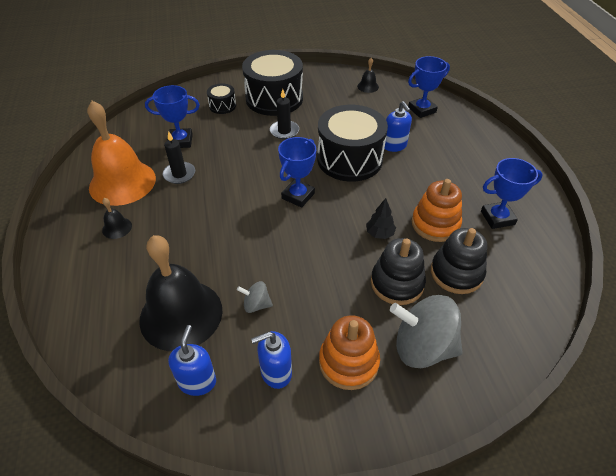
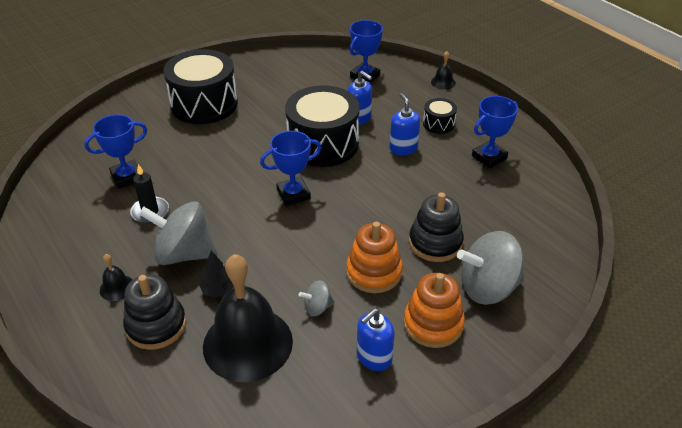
camera: 25 degrees left, 5 degrees down
(122, 182) = (88, 240): orange bell -> none
(182, 217) = (184, 254): none -> grey spinning top
(197, 381) = (305, 394): blue soap dispenser -> blue soap dispenser (403, 148)
(222, 106) = (150, 127): black drum -> black drum (438, 124)
(284, 131) = (237, 135): black candle -> none
(298, 196) = (293, 194): blue trophy -> blue trophy turned 60 degrees clockwise
(368, 86) = (297, 66): black bell -> black bell (443, 82)
(379, 234) = (394, 204): black tree -> black tree (218, 290)
(435, 224) = (439, 180): orange stacking toy -> orange stacking toy (374, 272)
(456, 273) = (481, 216): black stacking toy -> black stacking toy (156, 325)

